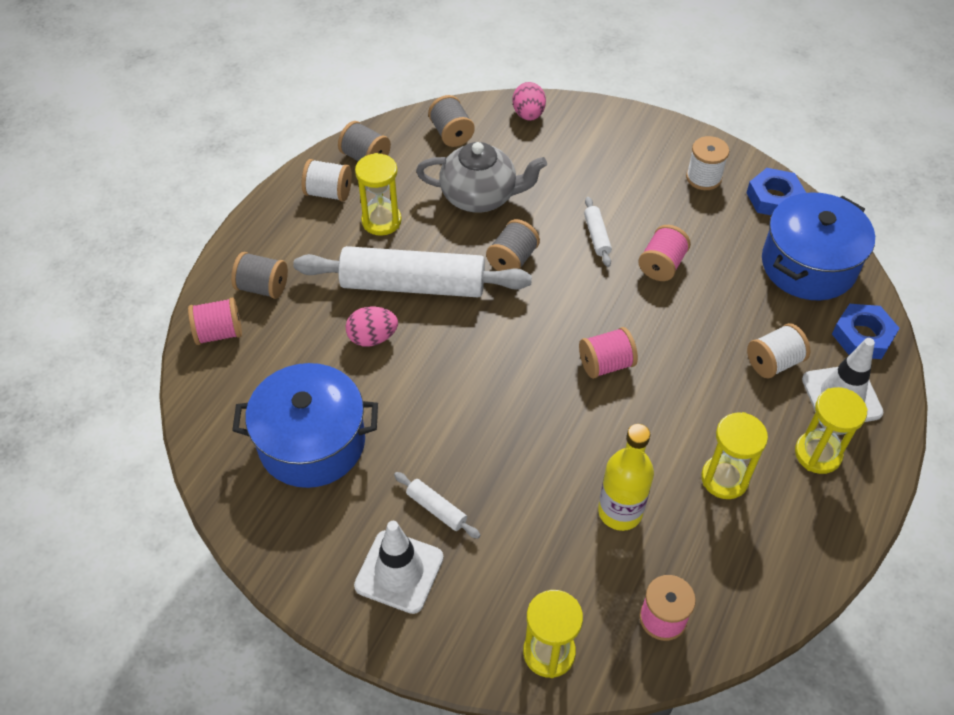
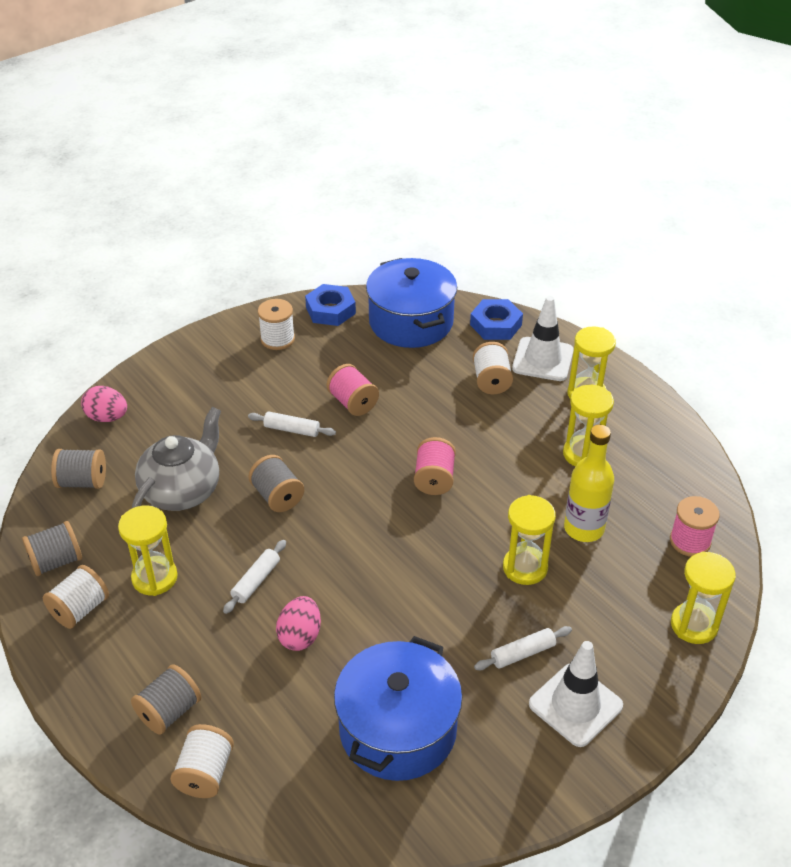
camera: 65 degrees left, 10 degrees down
(219, 333) = (205, 773): pink spool -> white spool
(413, 285) = (256, 581): white rolling pin -> white rolling pin, size x0.40
(539, 477) = (525, 567): none -> yellow hourglass

